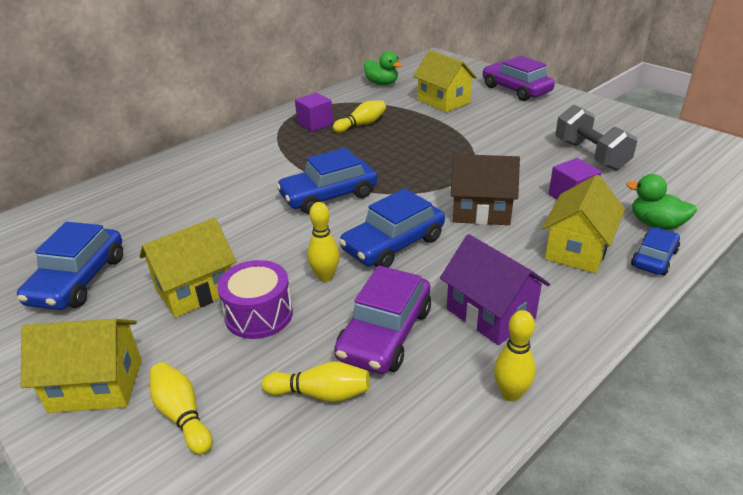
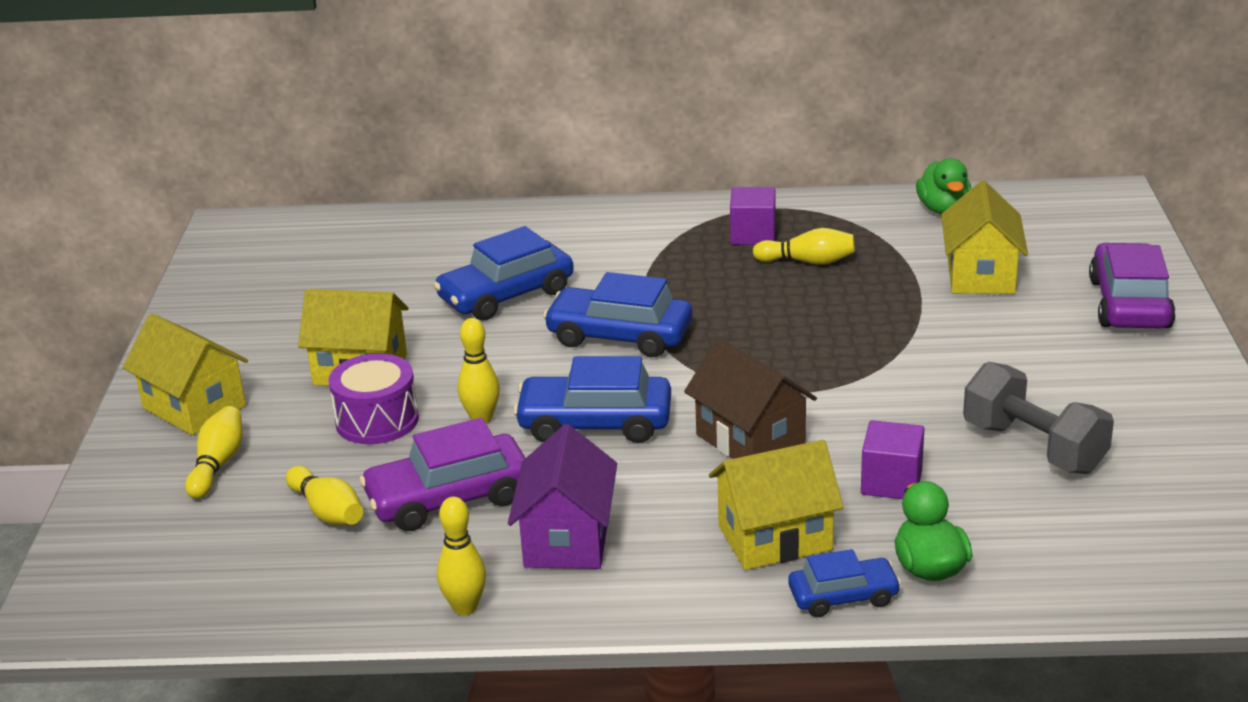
camera: 45 degrees right, 5 degrees down
(78, 280) = (288, 308): blue car -> blue car (506, 295)
(590, 155) = (1034, 447): grey dumbbell -> grey dumbbell turned 60 degrees counterclockwise

